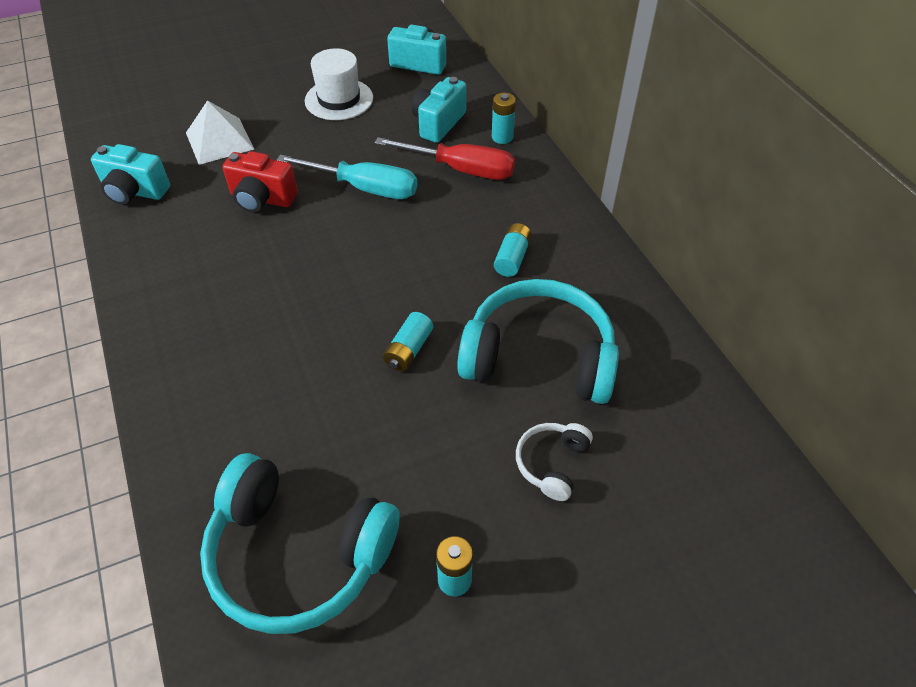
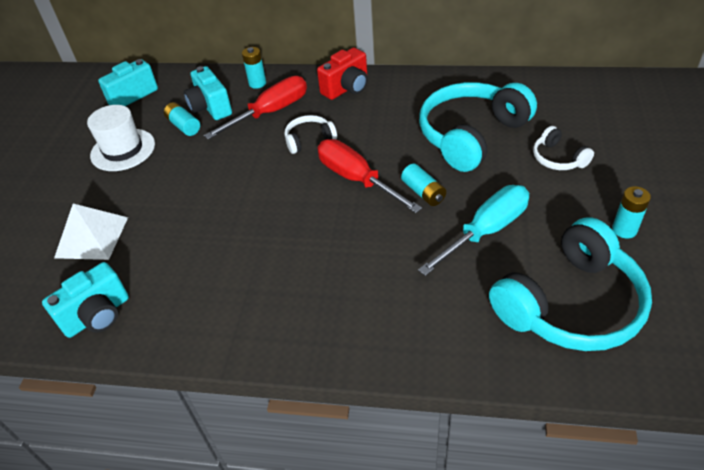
camera: 55 degrees left, 5 degrees down
(262, 199) = (195, 228): red camera -> red camera (347, 88)
(364, 188) = (241, 166): turquoise screwdriver -> turquoise screwdriver (485, 231)
(396, 284) = (357, 179): none -> red screwdriver
(436, 219) = (309, 140): none -> white headphones
(512, 258) = (377, 118): turquoise battery -> turquoise battery (184, 126)

